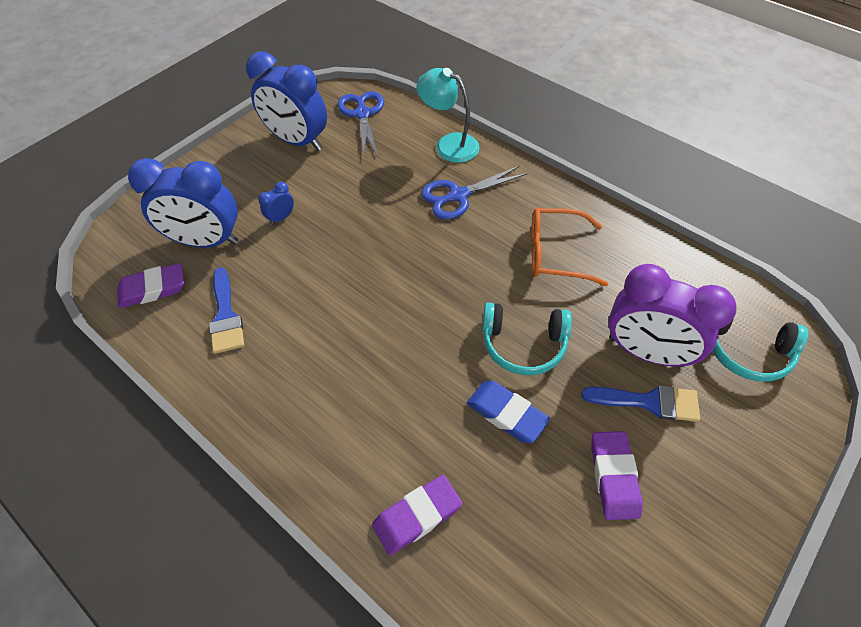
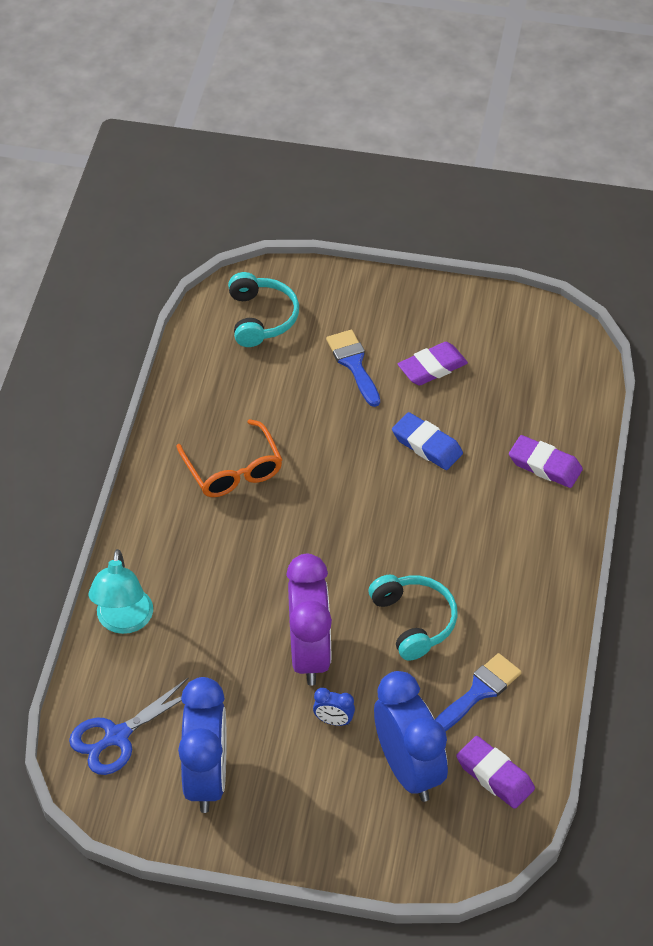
camera: 120 degrees left, 5 degrees down
(458, 196) = (202, 578): blue scissors -> none
(506, 414) = (427, 445): blue eraser -> blue eraser turned 60 degrees counterclockwise
(523, 344) = (353, 458): turquoise headphones -> turquoise headphones (413, 621)
(645, 352) = (306, 378): purple clock -> purple clock (309, 654)

